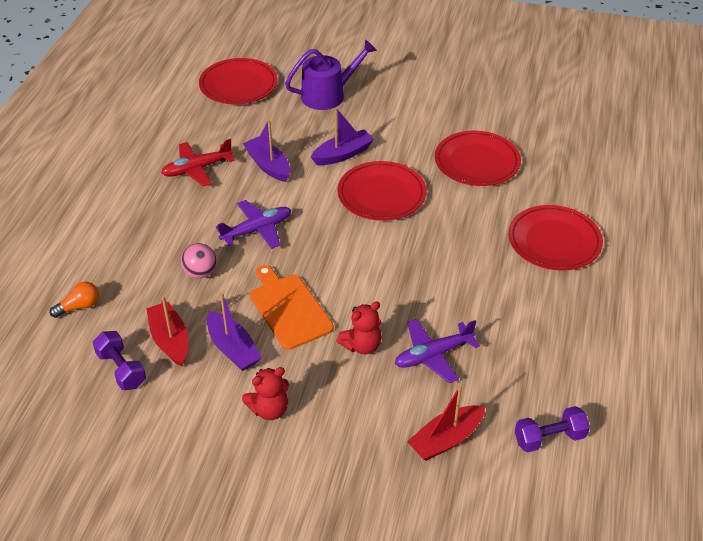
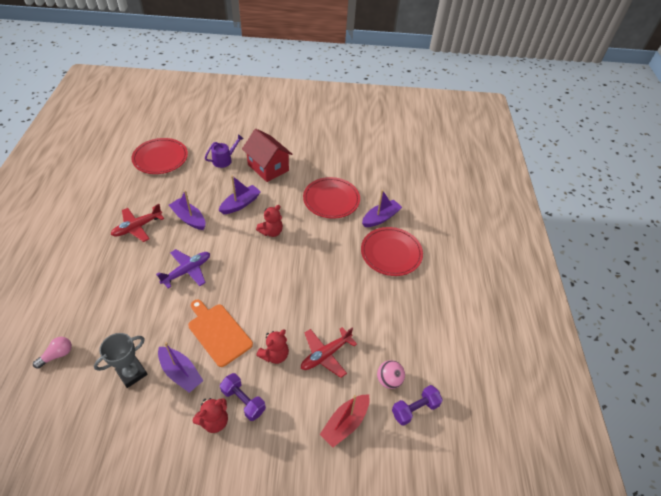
camera: 15 degrees left, 5 degrees up
(79, 306) = (57, 355): orange light bulb -> pink light bulb
(121, 369) = (96, 405): purple dumbbell -> purple dumbbell (243, 401)
(170, 340) = (132, 373): red boat -> grey trophy
(200, 273) = (149, 312): pink ball -> pink ball (389, 380)
(328, 95) = (224, 160): purple watering can -> purple watering can, size x0.65
(381, 194) = (271, 232): red plate -> red teddy bear
(390, 111) = (268, 167): none -> red house
(433, 355) = (325, 355): purple plane -> red plane
(547, 193) = (380, 218): none -> purple boat

